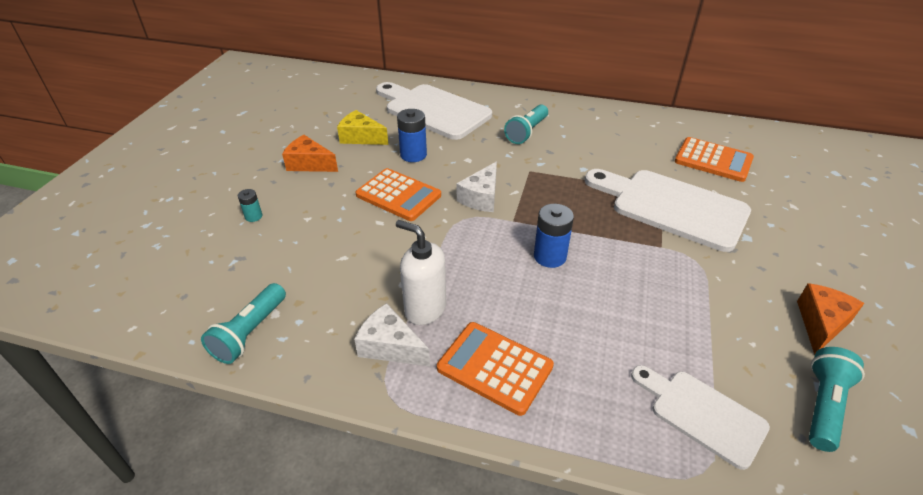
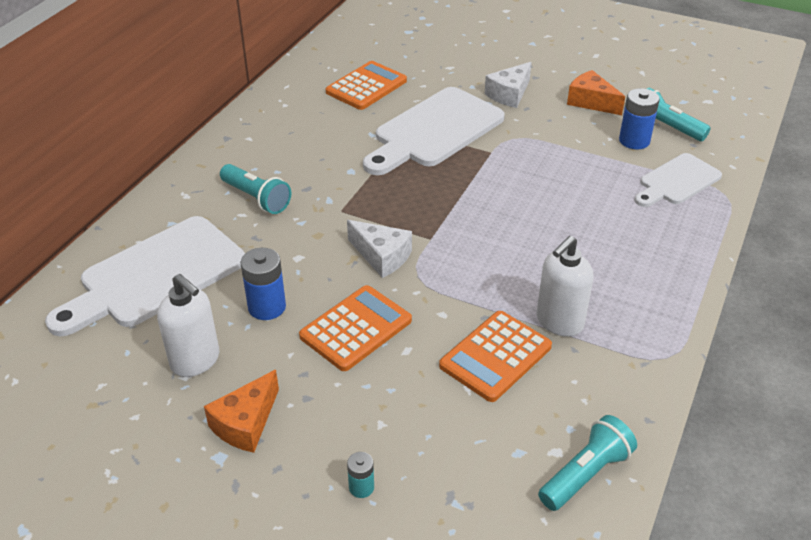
camera: 80 degrees left, 0 degrees up
(250, 332) = (585, 474): turquoise flashlight -> turquoise flashlight turned 75 degrees counterclockwise
(361, 137) = (195, 361): yellow cheese -> white soap dispenser
(390, 346) = (609, 352): white cheese -> white cheese (509, 94)
(494, 367) = (634, 282): orange calculator -> orange calculator (495, 356)
(550, 256) = (493, 223): blue battery -> blue battery (634, 141)

